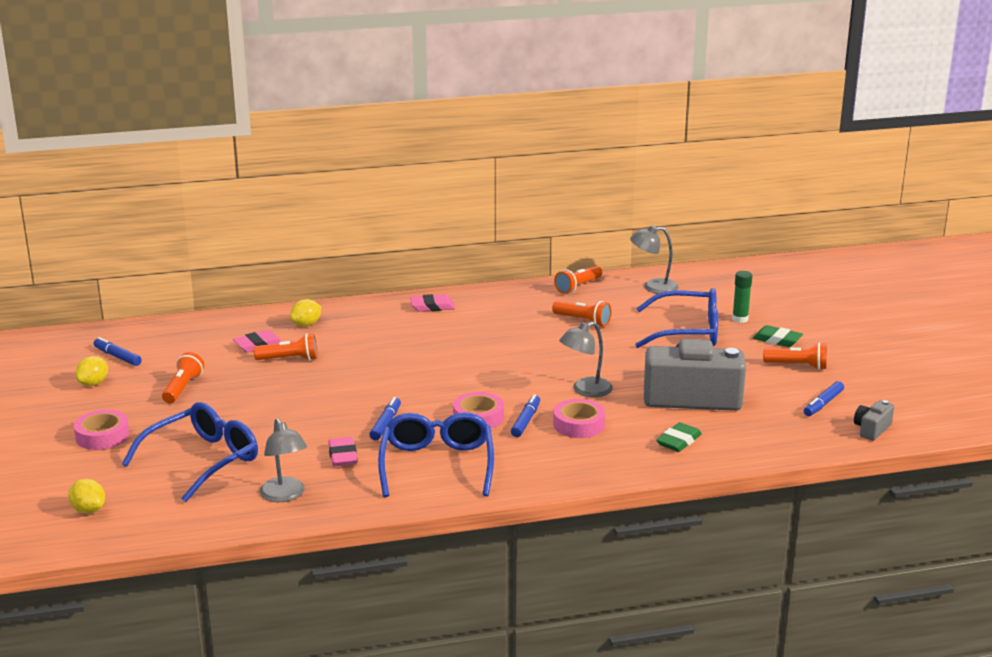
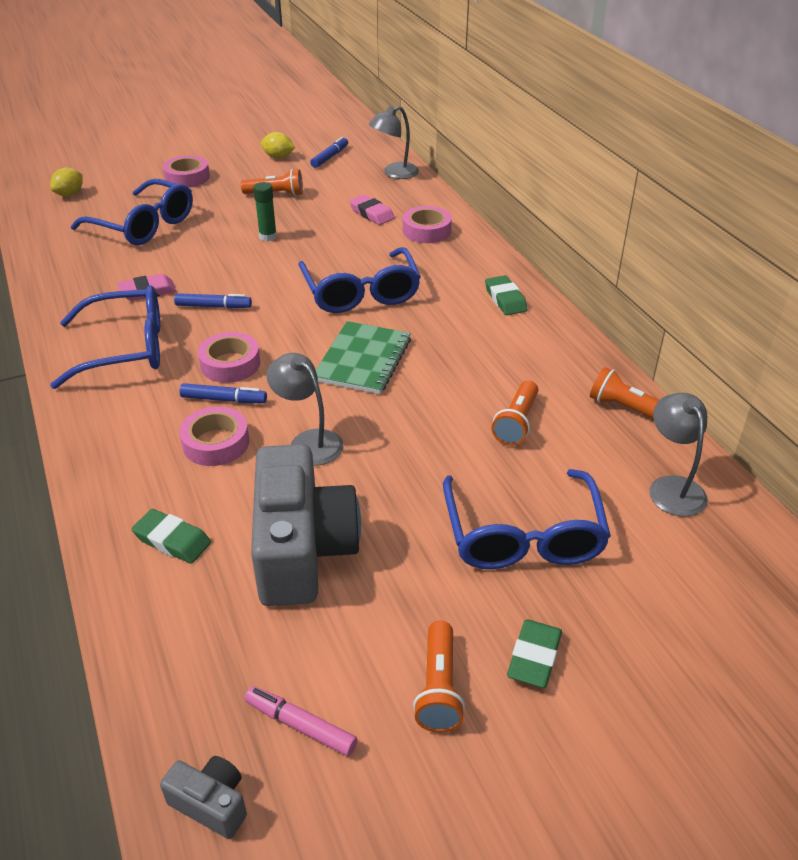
camera: 80 degrees right, 15 degrees up
(285, 495) = (77, 273): grey lamp -> grey lamp (394, 173)
(289, 359) = (345, 234): orange flashlight -> none
(306, 324) = (426, 231): yellow lemon -> pink tape
(395, 359) = (361, 293): none -> blue glasses
(432, 307) = (505, 299): pink eraser -> green eraser
(492, 365) = (363, 360): none -> green notebook
(740, 319) = (599, 602): green glue stick -> green glue stick (268, 237)
(823, 404) = (300, 725): blue marker -> pink marker

